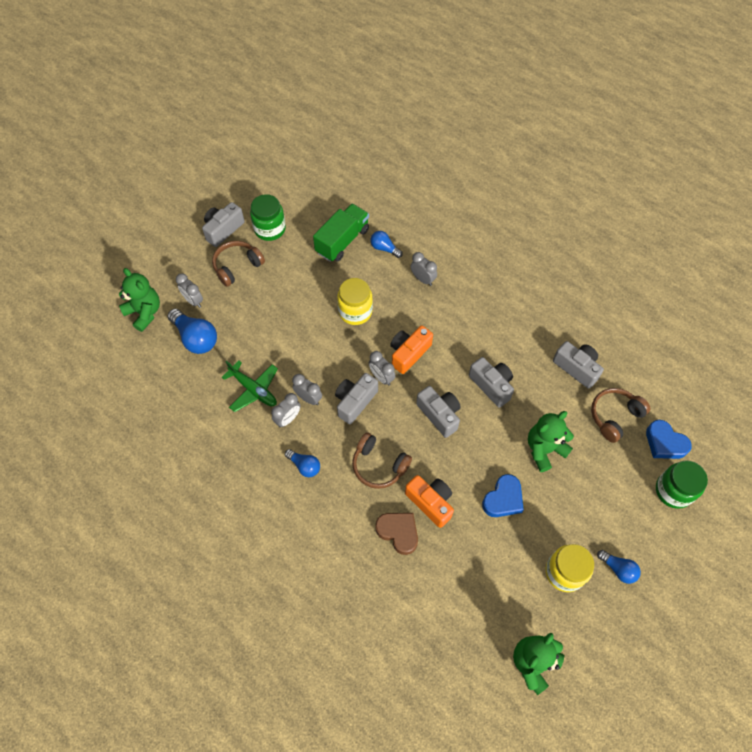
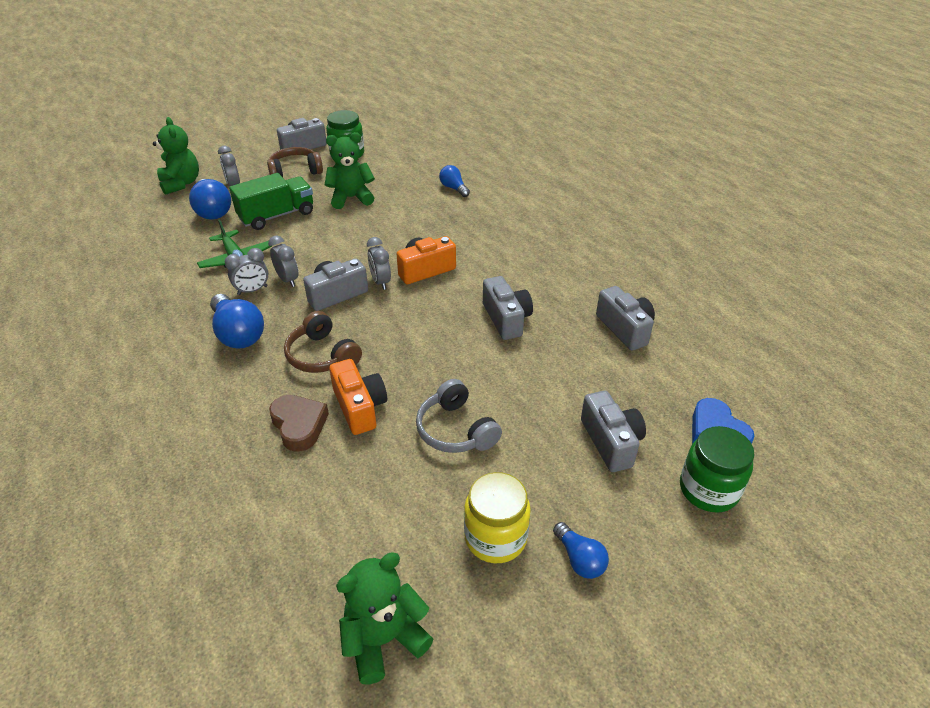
camera: 20 degrees right, 20 degrees down
(304, 466) = (238, 333): blue light bulb -> blue light bulb, size x1.71
(342, 241) = (413, 175): green truck -> green truck (277, 216)
(355, 311) = (389, 226): yellow jar -> none
(423, 279) = (480, 218): grey clock -> none
(439, 414) = (426, 329): grey camera -> grey camera (611, 442)
(503, 499) = (456, 430): blue heart -> grey headphones
(544, 449) = (540, 395): green teddy bear -> green teddy bear (351, 198)
(614, 416) = (655, 387): brown headphones -> none

